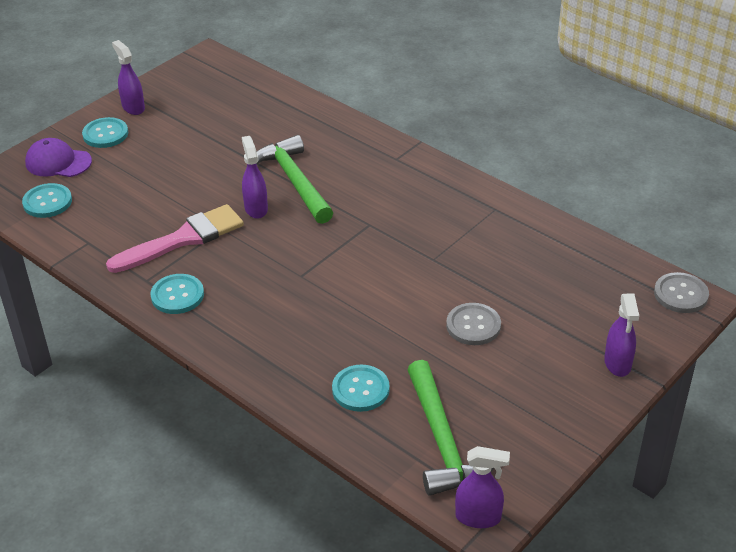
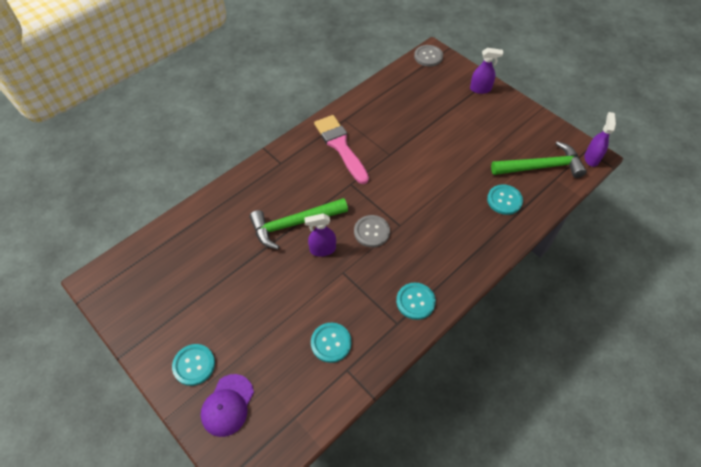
camera: 85 degrees left, 15 degrees up
(47, 202) = (286, 409): turquoise button -> turquoise button (331, 343)
(133, 107) = (158, 342): purple spray bottle -> none
(183, 239) = (352, 299): pink brush -> pink brush (340, 146)
(473, 325) = (450, 143): grey button -> grey button (371, 232)

